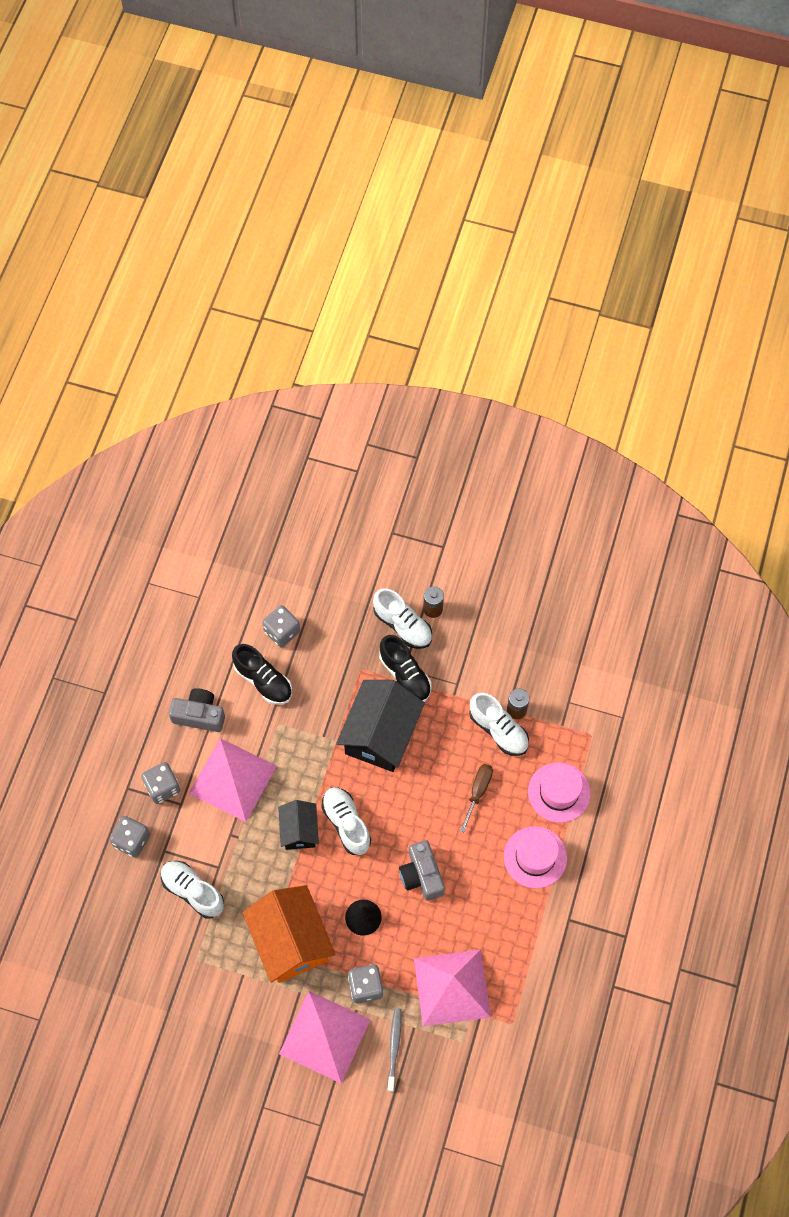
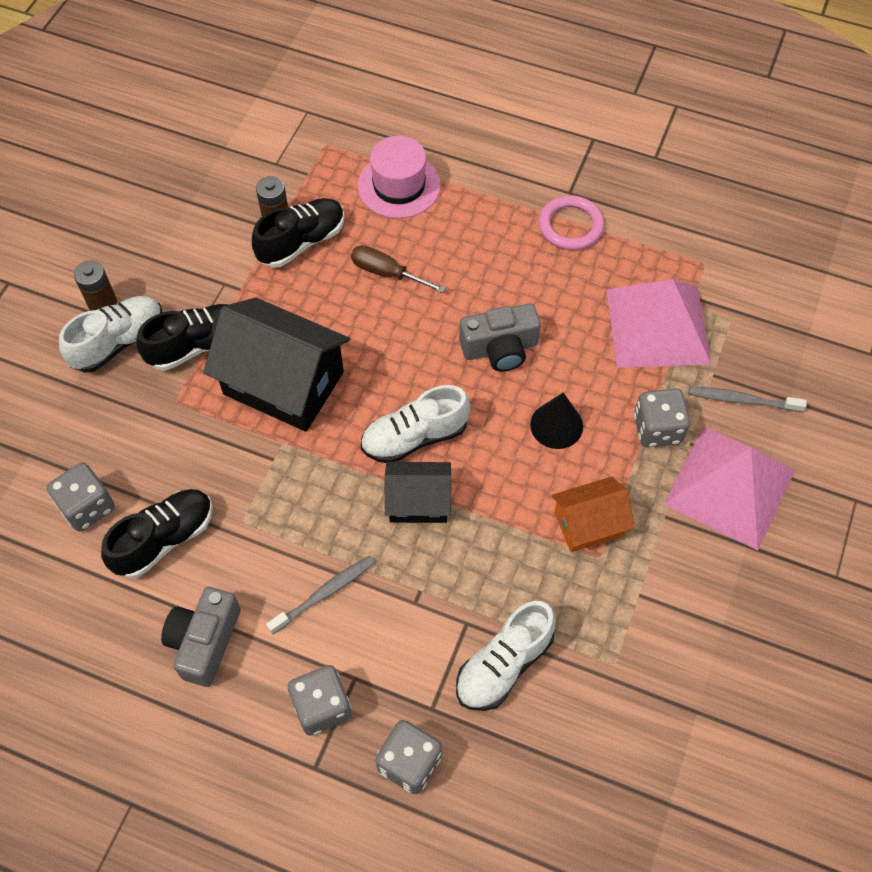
camera: 85 degrees left, 5 degrees down
(233, 779) = (324, 594): pink pyramid -> grey toothbrush
(290, 941) = (589, 524): orange house -> orange house, size x0.56
(498, 730) = (301, 242): white shoe -> black shoe
(535, 857) = (484, 219): pink hat -> none
(536, 921) = (570, 226): none -> pink ring

